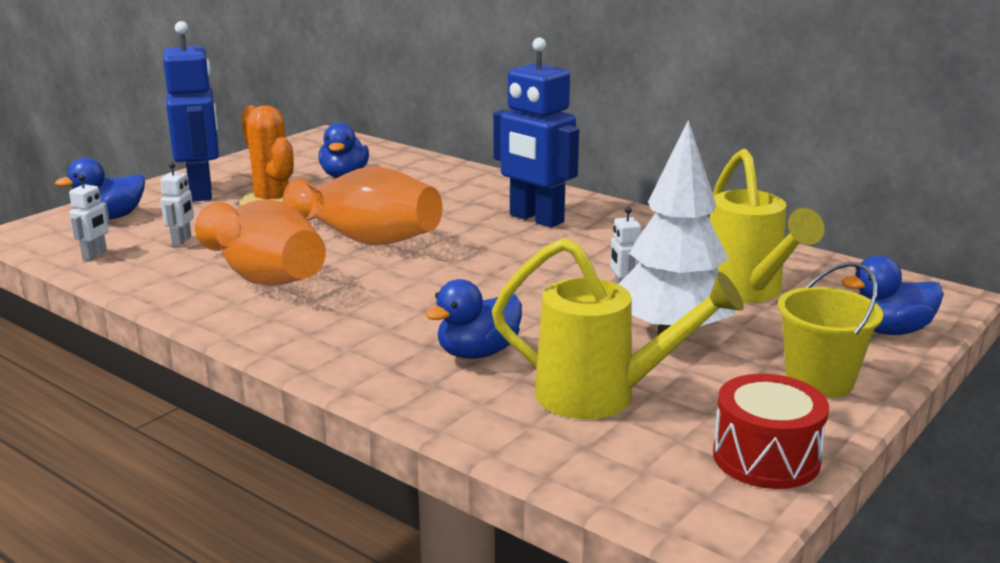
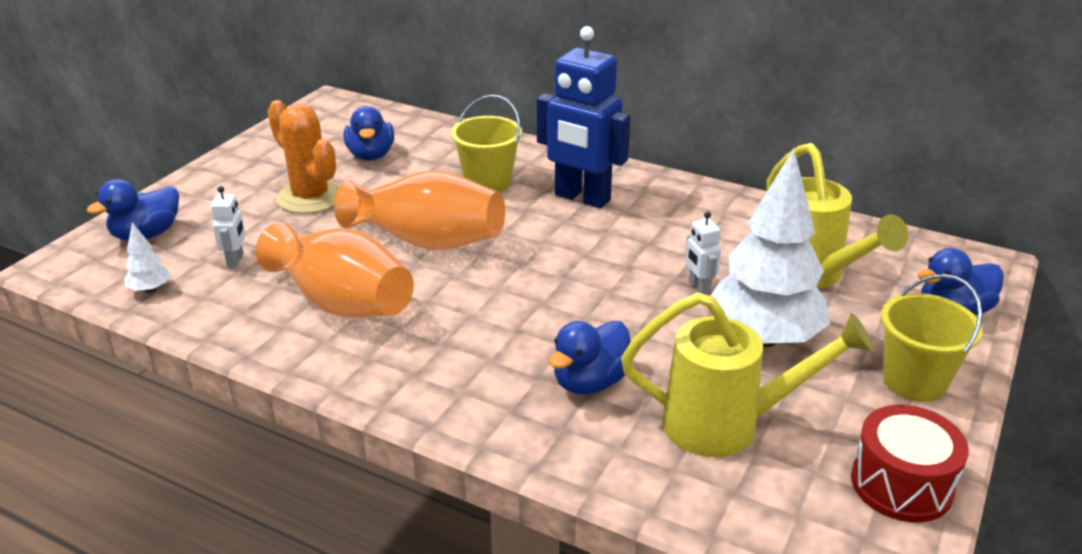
camera: 10 degrees left, 10 degrees up
(95, 255) = (150, 289): white robot -> white tree
(202, 192) = (231, 190): blue robot -> none
(448, 201) = (488, 182): none -> yellow bucket

